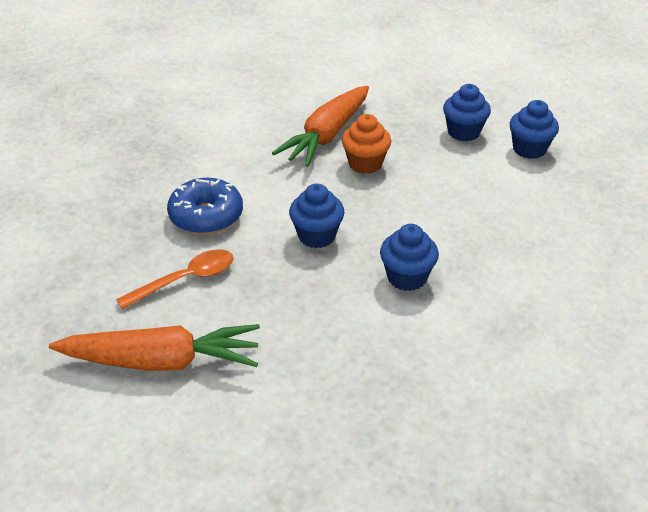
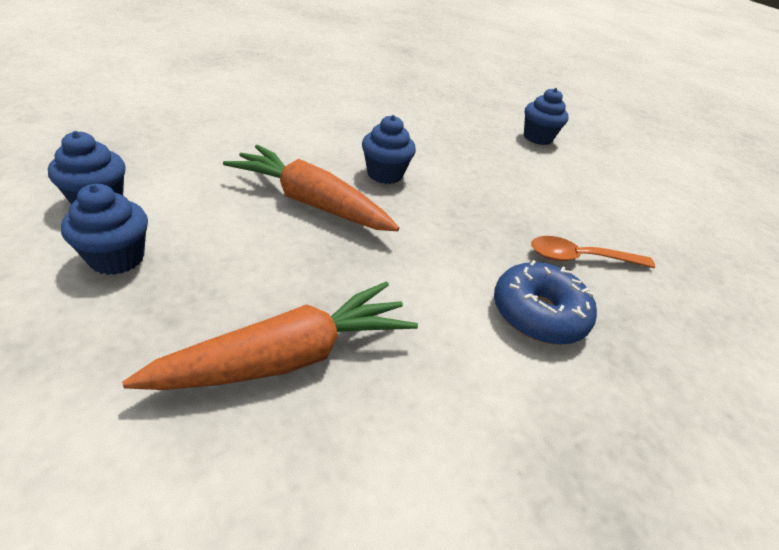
camera: 155 degrees left, 0 degrees up
(163, 361) = (611, 213): orange carrot -> orange carrot (310, 202)
(317, 236) = (429, 235): blue cupcake -> blue cupcake (537, 138)
(365, 164) = (294, 282): orange cupcake -> none

